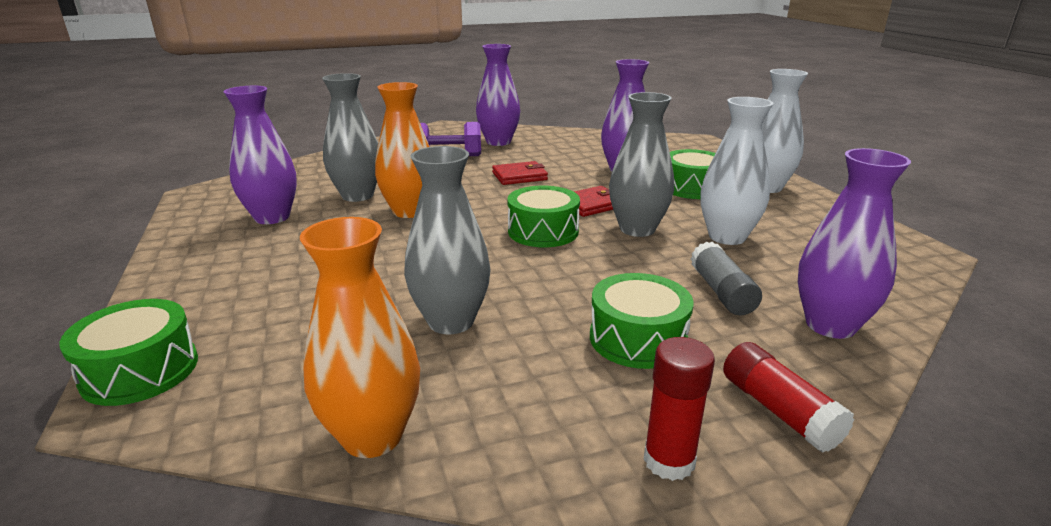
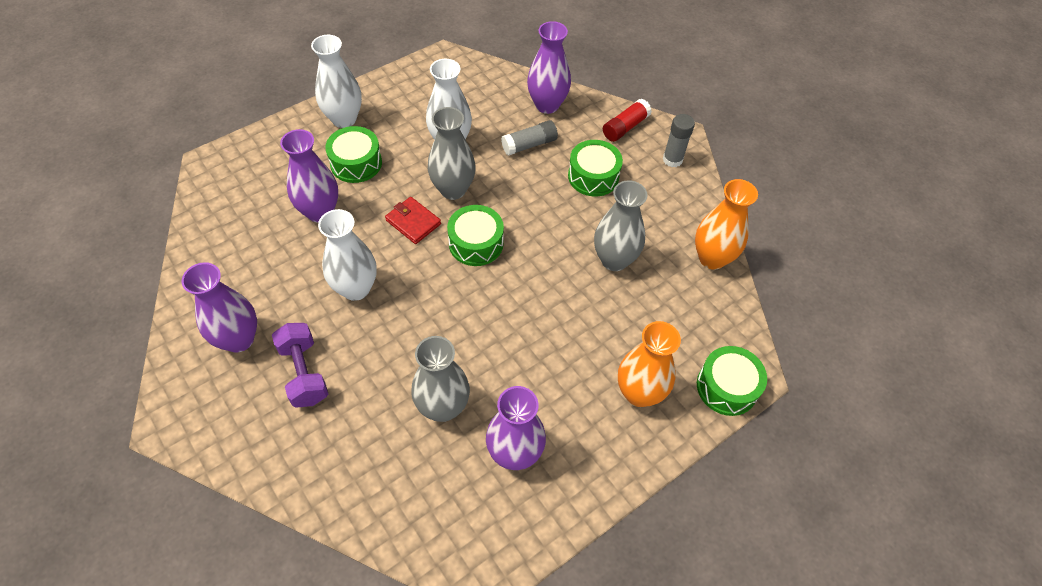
camera: 110 degrees left, 30 degrees up
(409, 211) = (466, 347): orange vase -> orange vase (639, 393)
(519, 176) = (356, 288): red wallet -> white vase
(669, 461) = (672, 159): red glue stick -> grey glue stick

